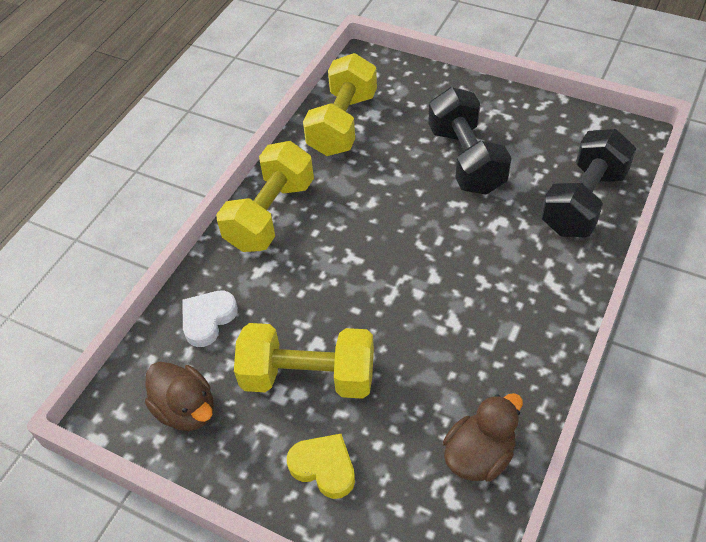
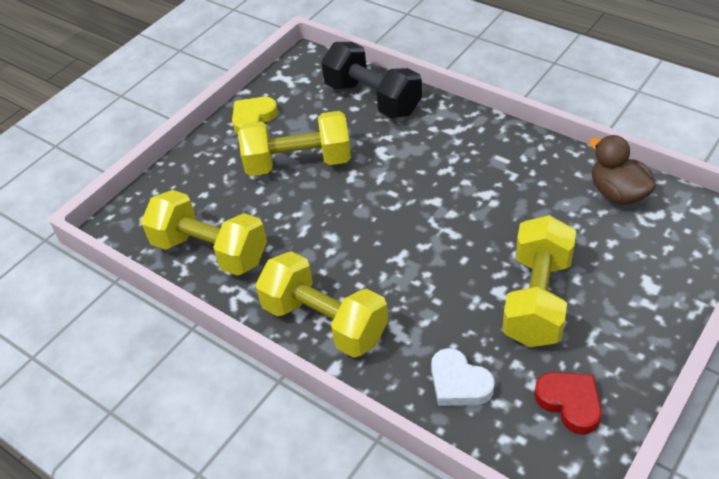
camera: 80 degrees left, 5 degrees down
(186, 409) = (570, 403): brown duck -> red heart
(324, 467) = (632, 293): yellow heart -> yellow heart (253, 118)
(466, 160) = (298, 163): black dumbbell -> yellow dumbbell

